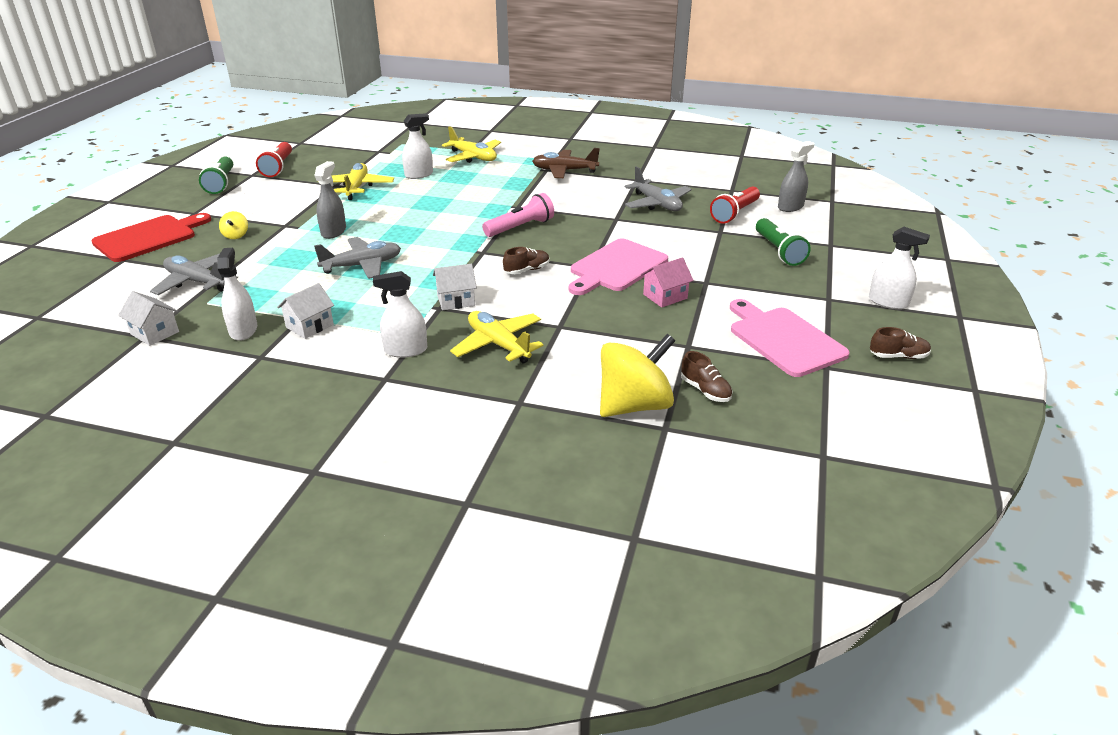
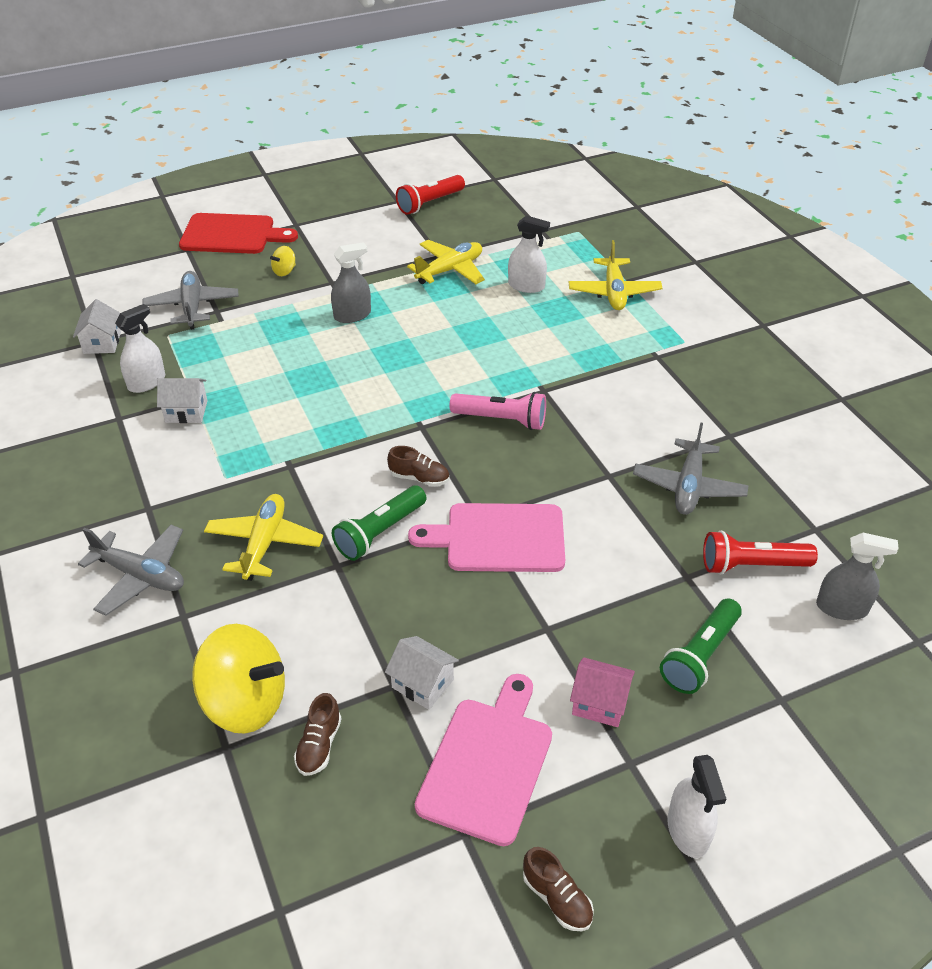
camera: 50 degrees right, 10 degrees up
(221, 183) = (362, 199): green flashlight -> green flashlight (380, 532)
(362, 266) = (312, 372): grey plane -> grey plane (140, 576)
(405, 350) = (201, 491): white spray bottle -> none
(456, 300) = (313, 467): white house -> white house (422, 684)
(564, 171) = (673, 370): brown plane -> none
(665, 296) = (478, 611): pink house -> pink house (599, 703)

